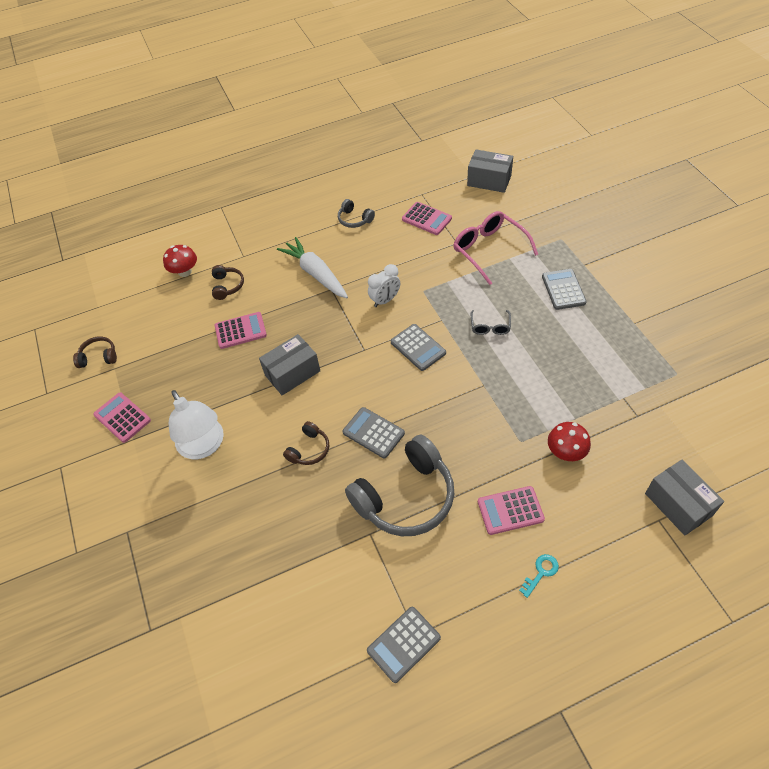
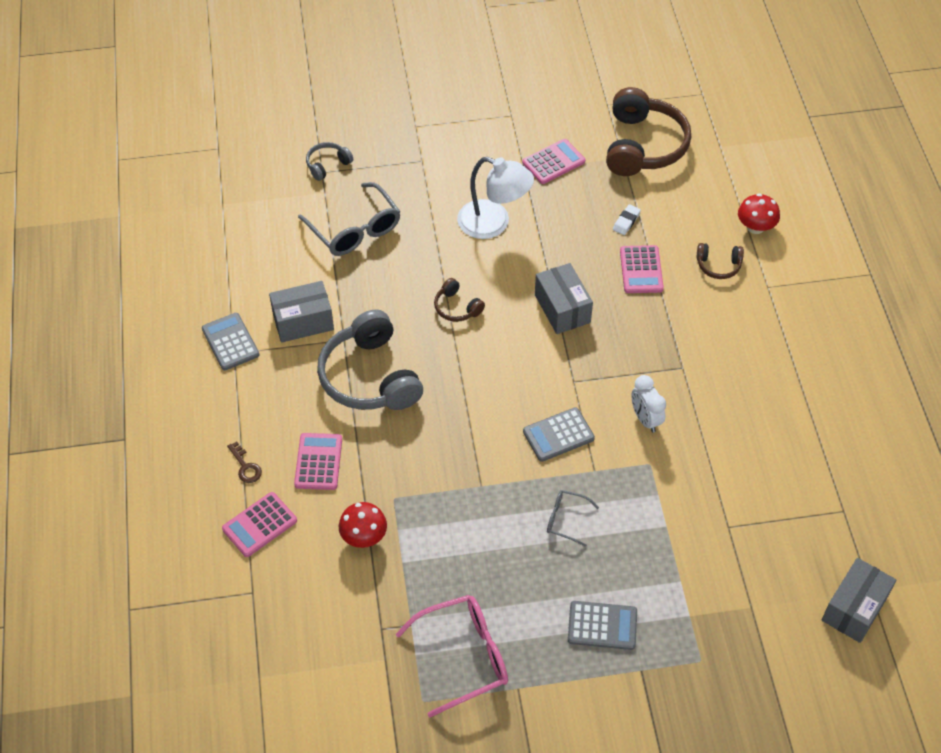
camera: 100 degrees right, 0 degrees up
(99, 357) = (643, 146): brown headphones -> brown headphones, size x2.15
(189, 350) = (626, 221): none -> white eraser
(204, 446) = (493, 223): white lamp -> white lamp turned 135 degrees counterclockwise
(229, 568) = (354, 229): none -> grey glasses
(316, 274) = (714, 356): white carrot -> none
(354, 219) = (807, 418): grey headphones -> grey headphones (327, 165)
(373, 433) = (456, 366): grey calculator -> none
(426, 219) = (787, 503): pink calculator -> pink calculator (259, 525)
(489, 250) = (702, 561): pink glasses -> pink glasses (463, 657)
(541, 572) = (246, 466): turquoise key -> brown key
(678, 504) = (260, 619): grey box -> grey box (303, 322)

